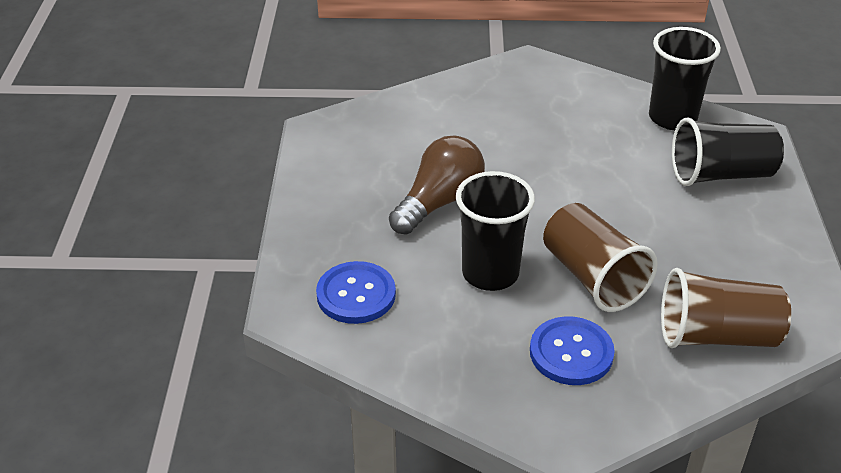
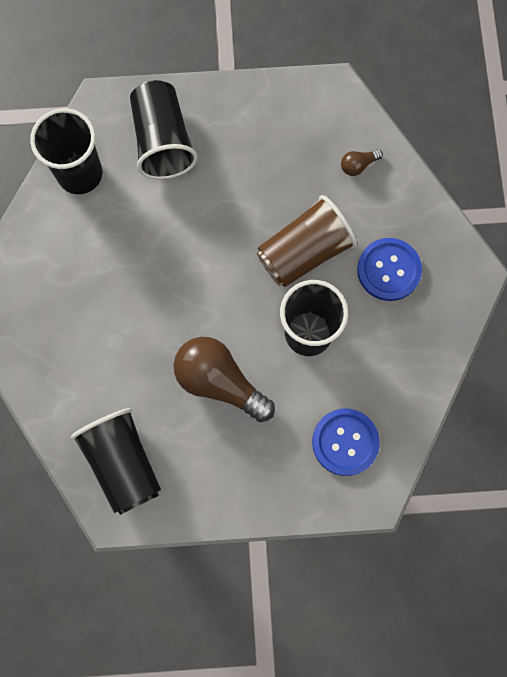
camera: 95 degrees left, 35 degrees up
(364, 135) = (123, 463): none -> black cup
(716, 336) = (358, 165): brown cup -> brown light bulb

